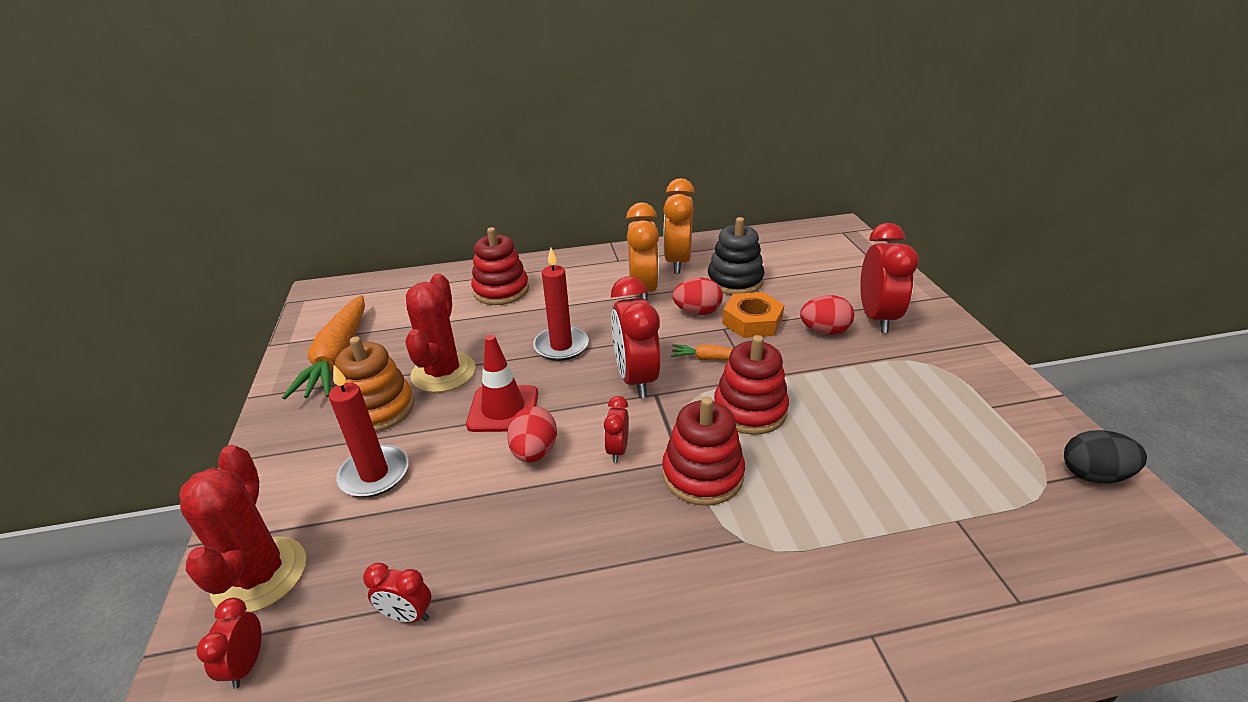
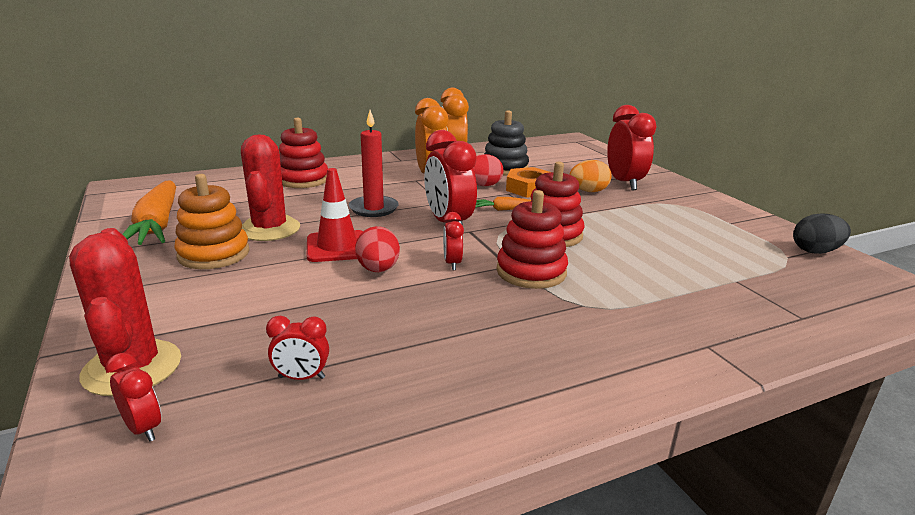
camera: 15 degrees left, 10 degrees down
(247, 664) = (143, 428): red clock -> red clock turned 150 degrees clockwise
(374, 474) = (228, 294): red candle -> none
(824, 331) = (588, 191): red egg -> orange egg

